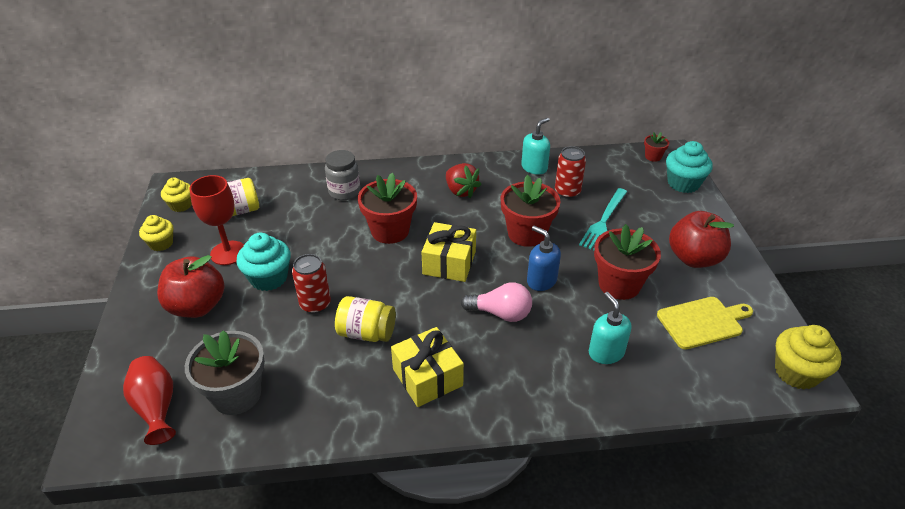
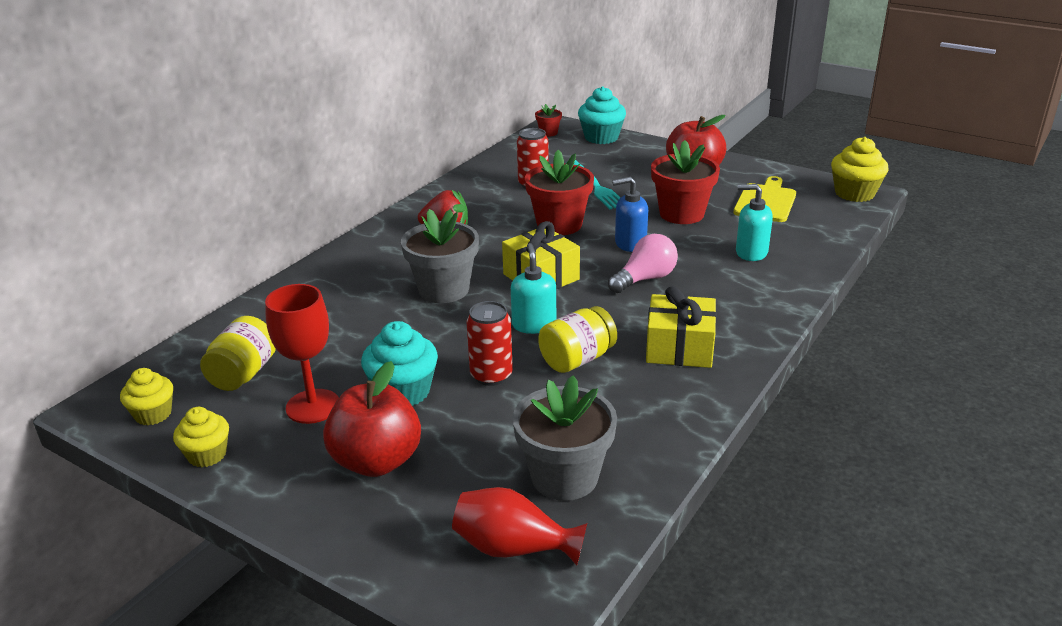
camera: 50 degrees left, 10 degrees down
(344, 192) = (334, 292): grey jar -> none
(390, 231) = (444, 290): red flower pot -> grey flower pot
(534, 167) = (474, 183): turquoise soap dispenser -> turquoise soap dispenser (534, 325)

